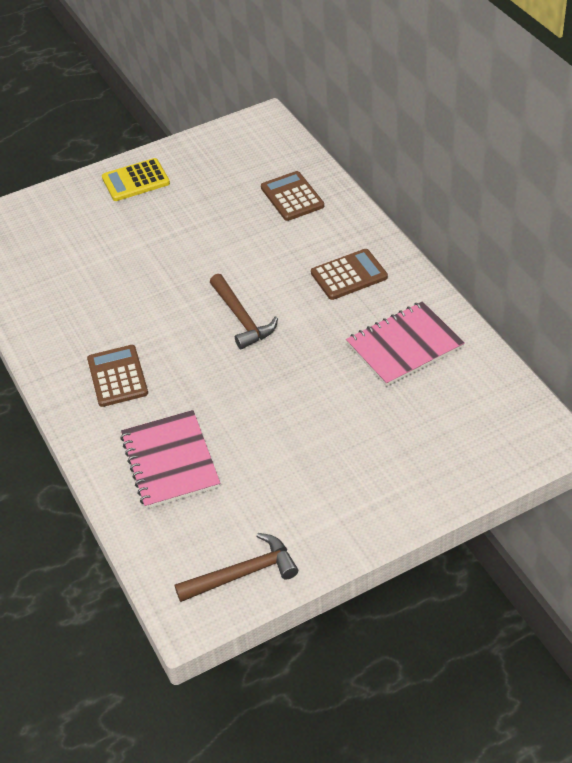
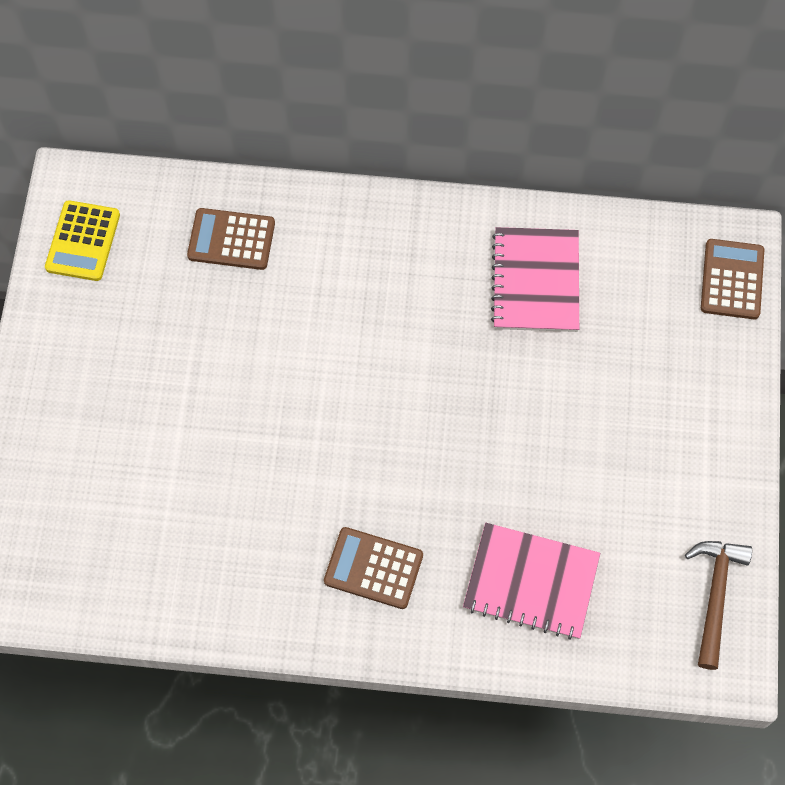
camera: 60 degrees left, 20 degrees up
(136, 181) = (62, 376): yellow calculator -> yellow calculator (83, 241)
(241, 318) = (381, 401): brown hammer -> none
(349, 275) = (398, 265): brown calculator -> brown calculator (732, 279)

